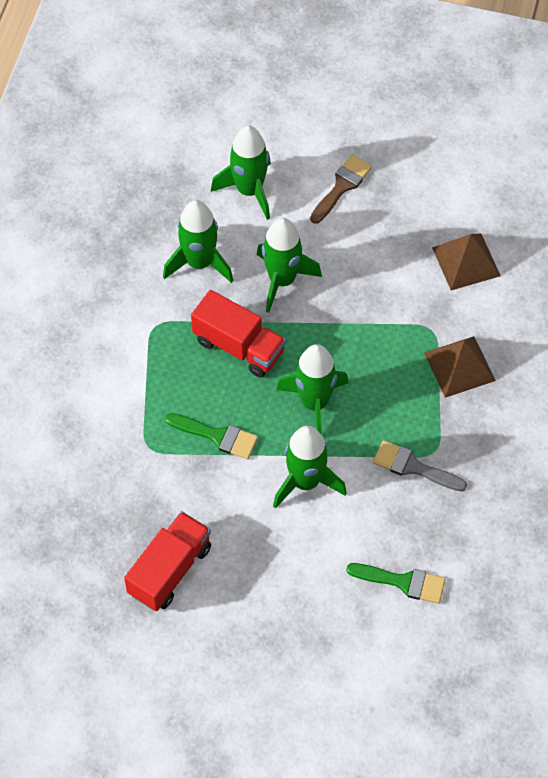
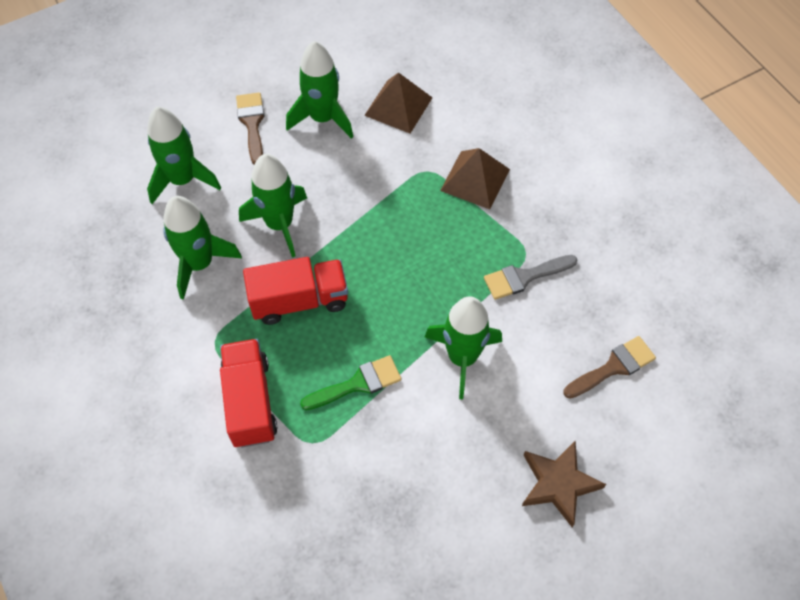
camera: 45 degrees left, 0 degrees up
(170, 570) = (437, 527): red truck -> red truck (250, 402)
(276, 617) = (558, 484): none -> brown star
(314, 403) = (403, 293): green rocket -> green rocket (322, 118)
(403, 582) = (613, 367): green brush -> brown brush

